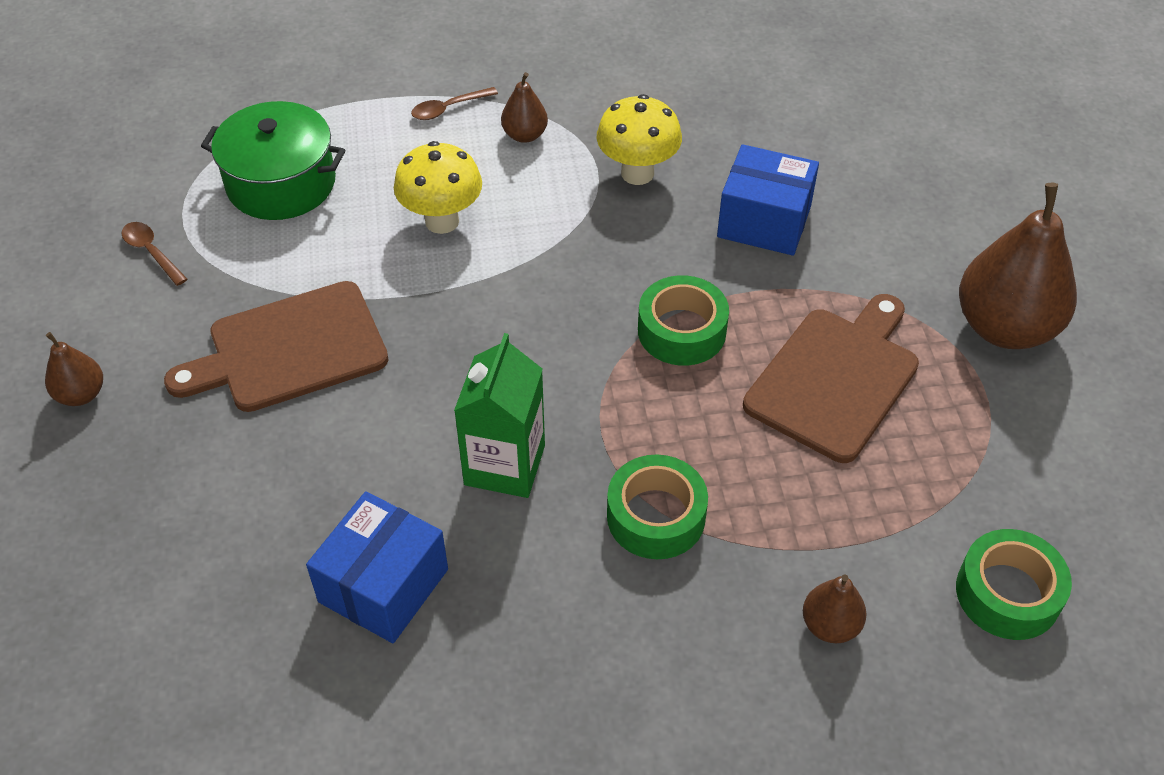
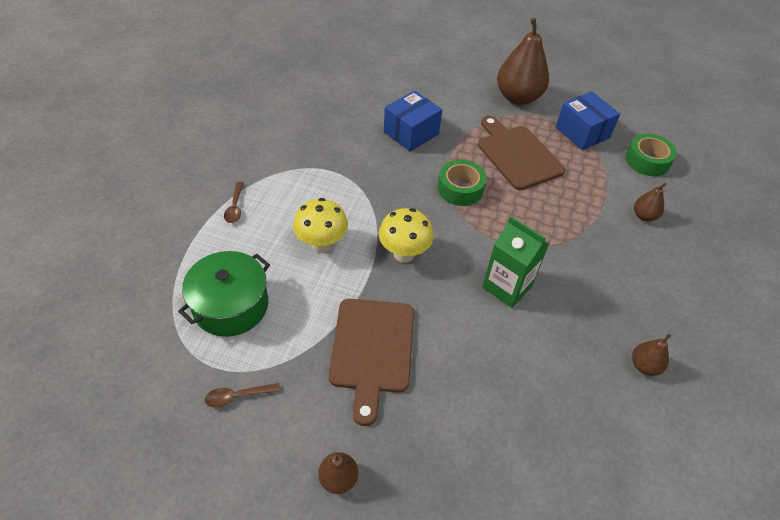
camera: 65 degrees left, 0 degrees up
(383, 585) = (560, 366): blue box -> blue box (582, 132)
(525, 135) = (284, 186): brown pear -> brown pear (644, 366)
(637, 173) = (347, 158): yellow mushroom -> yellow mushroom (404, 254)
(656, 516) = (564, 245): green tape -> none

